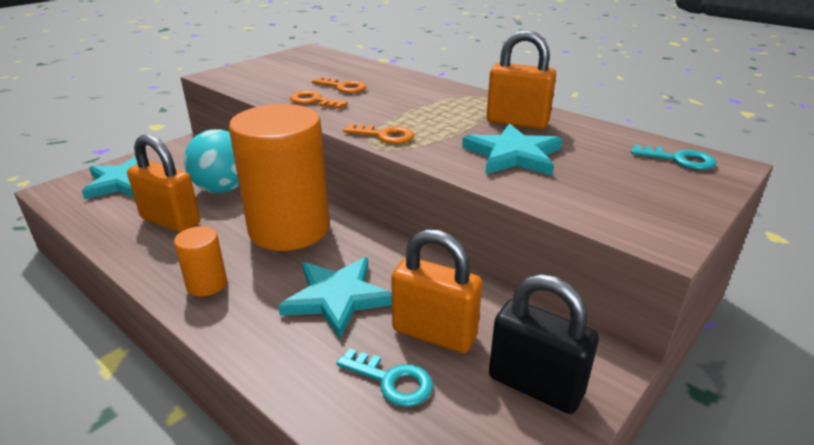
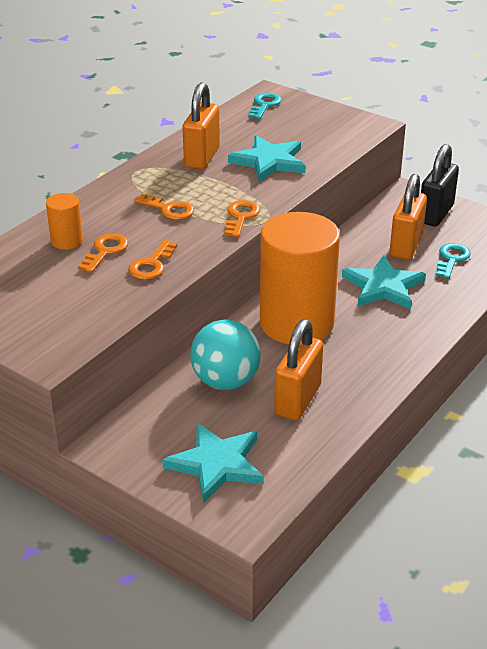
camera: 95 degrees left, 5 degrees up
(207, 284) = (387, 351): orange cylinder -> orange cylinder (67, 241)
(407, 107) = (169, 209): none -> orange key

